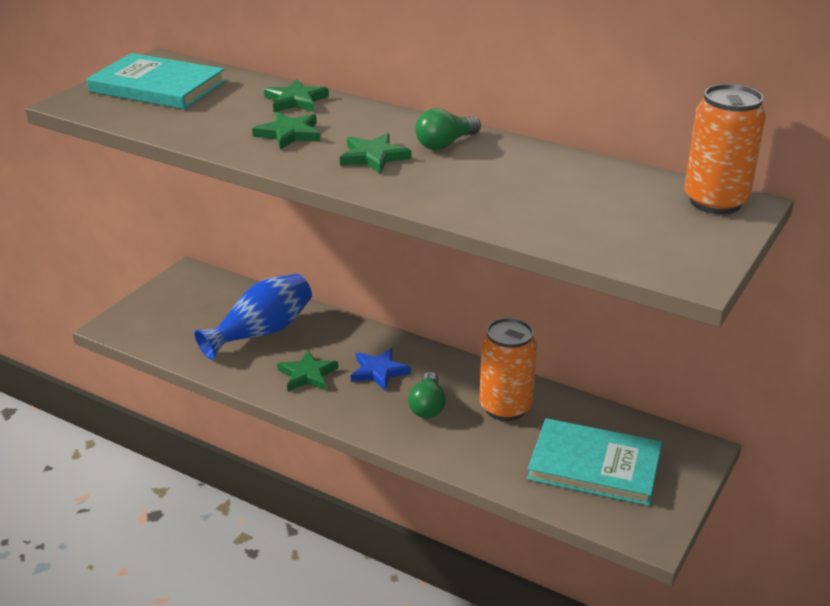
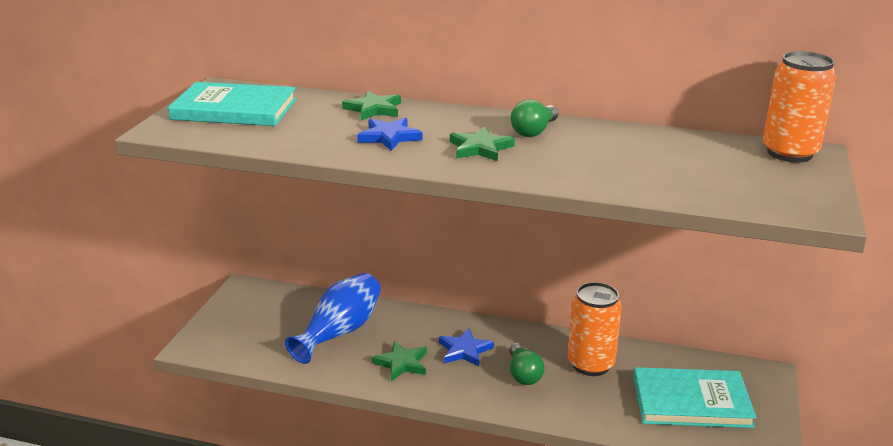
camera: 15 degrees left, 5 degrees down
(289, 134) = (389, 137): green star -> blue star

